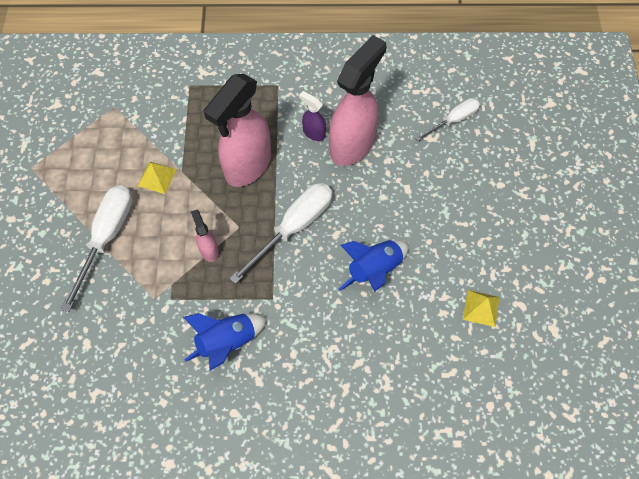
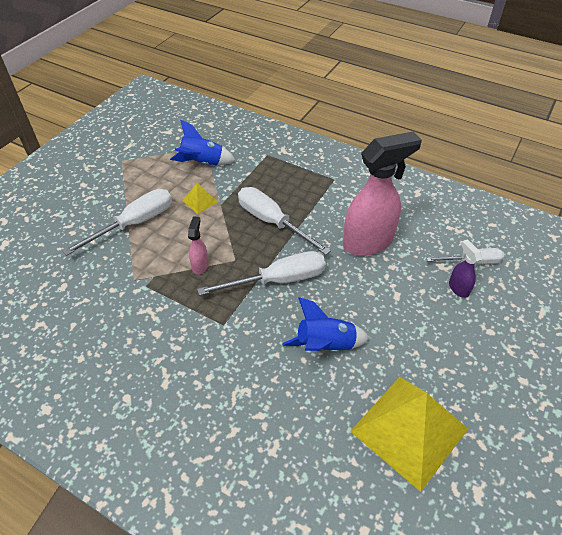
camera: 30 degrees right, 15 degrees down
(227, 342) = (163, 339): blue rocket -> blue rocket (202, 163)
(247, 166) = (272, 222): pink spray bottle -> white screwdriver
(313, 133) = (341, 221): purple spray bottle -> purple spray bottle (458, 288)
(481, 308) = (409, 429): yellow pyramid -> yellow pyramid, size x2.34

